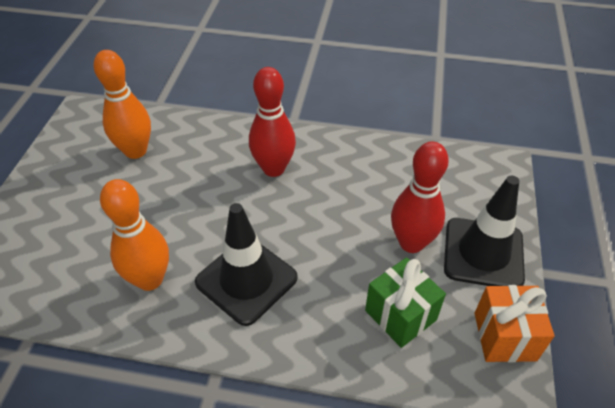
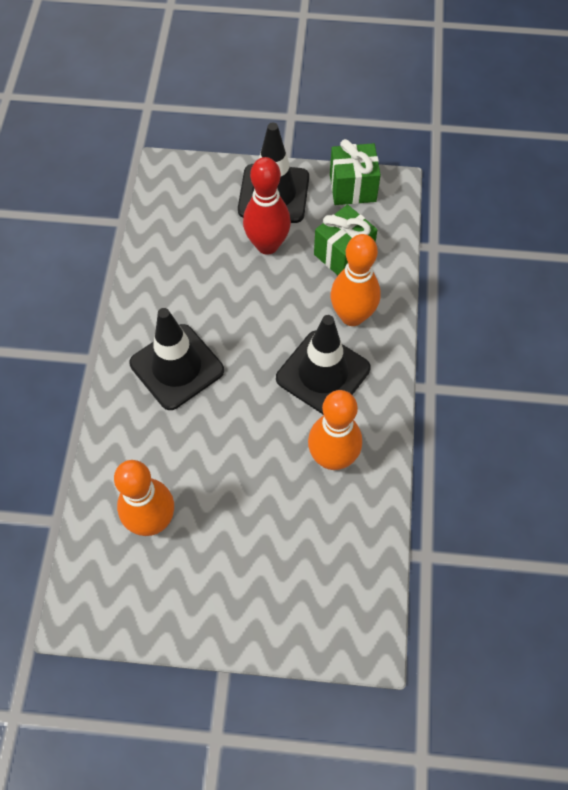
camera: 95 degrees left, 15 degrees up
(273, 168) = (177, 367): red bowling pin -> black traffic cone
(314, 315) = (352, 316): none -> orange bowling pin
(504, 336) = (352, 188): orange gift -> green gift

